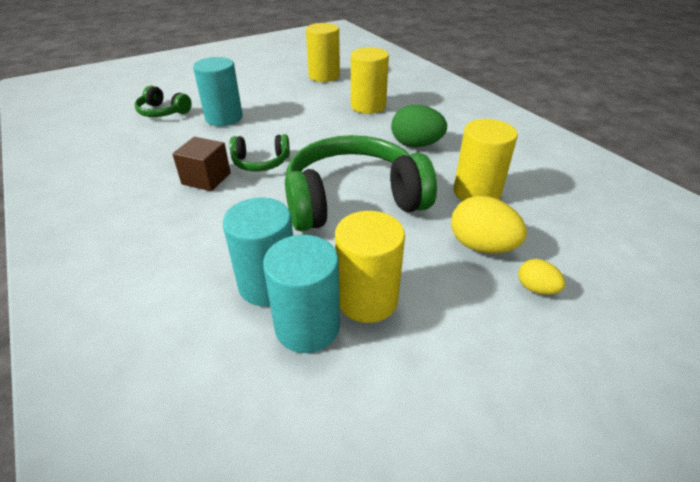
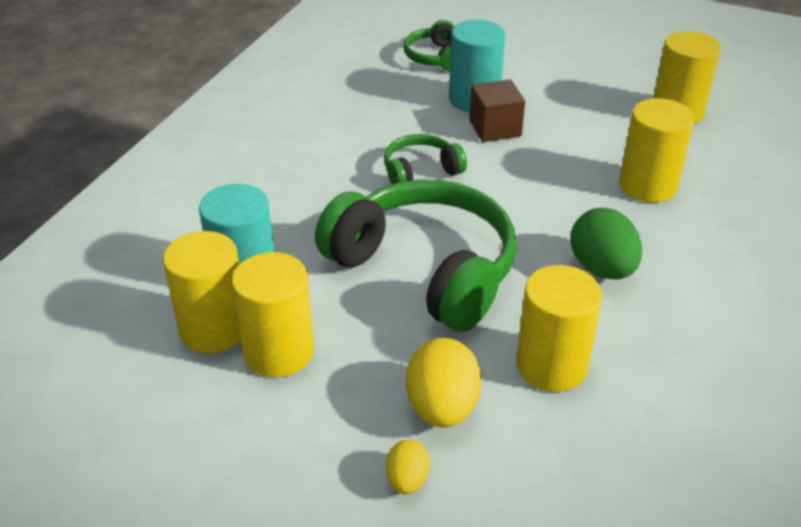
camera: 55 degrees right, 0 degrees up
(206, 178) = (354, 154): brown cube -> brown cube (495, 128)
(261, 162) = (420, 171): green headphones -> green headphones turned 105 degrees clockwise
(307, 326) = (214, 329): turquoise cylinder -> yellow cylinder

